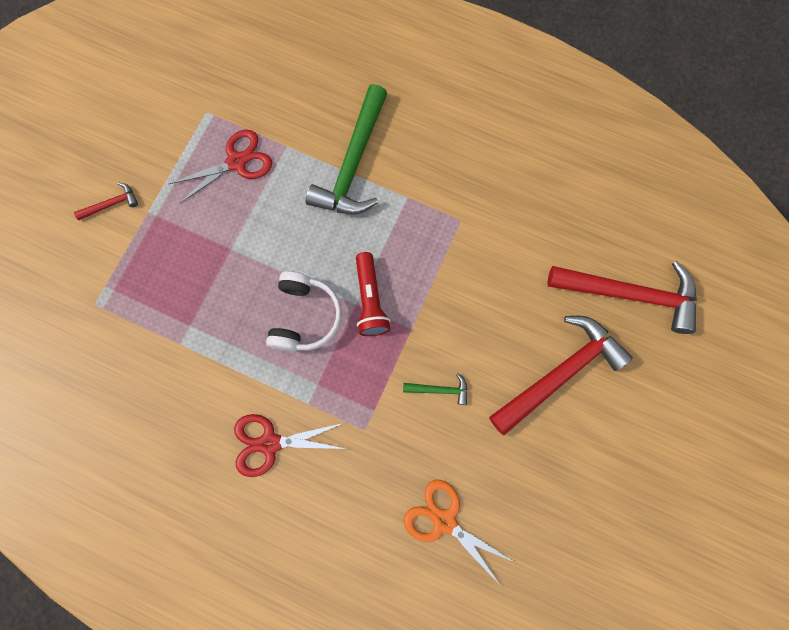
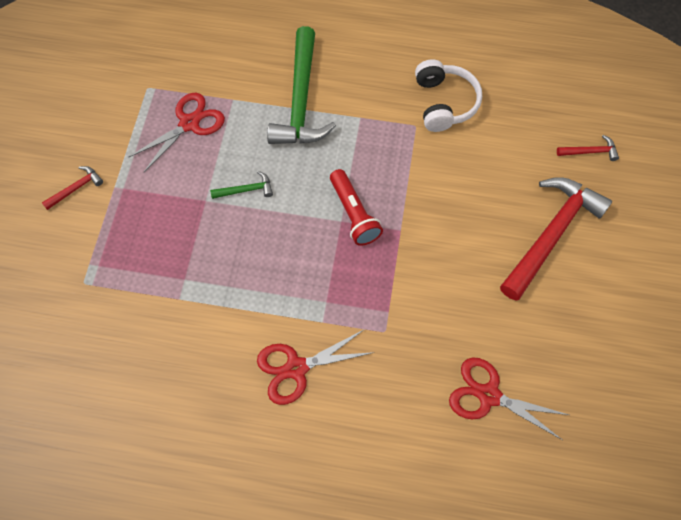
camera: 15 degrees left, 10 degrees down
(304, 317) = (295, 244): white headphones -> white headphones (444, 103)
(440, 390) = (445, 277): green hammer -> green hammer (246, 190)
(444, 521) = (489, 395): orange scissors -> red scissors
(630, 294) = (590, 151): red hammer -> red hammer, size x0.43

